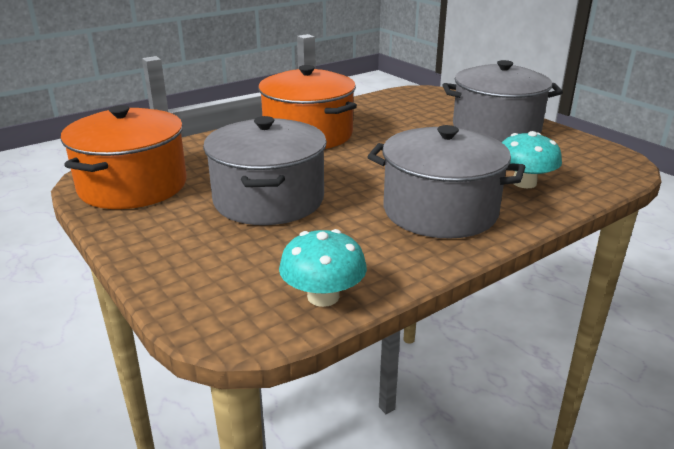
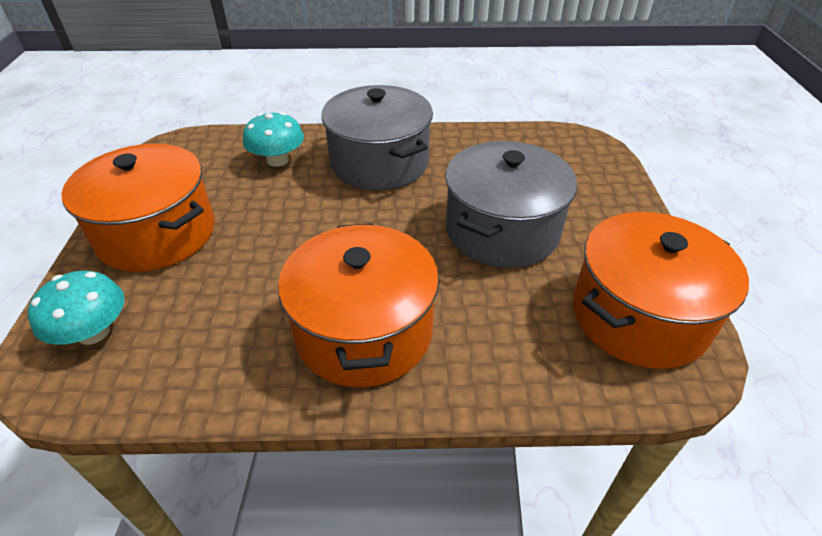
camera: 145 degrees left, 15 degrees up
(323, 296) = (523, 139): turquoise mushroom -> turquoise mushroom (93, 332)
(496, 128) = (157, 233): grey pot -> orange pot

